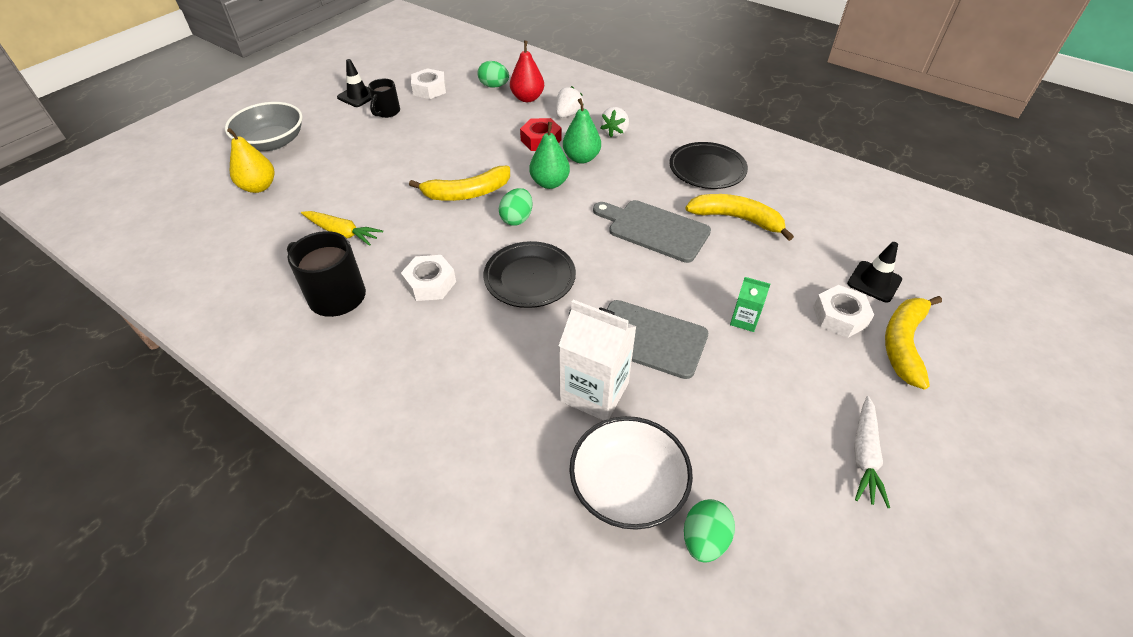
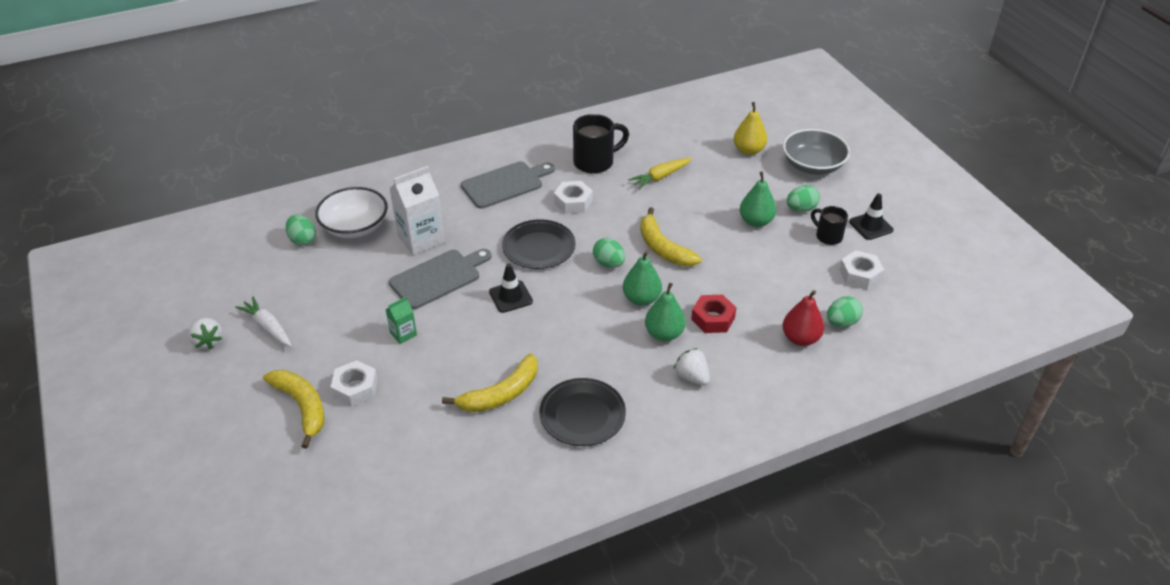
camera: 120 degrees right, 5 degrees down
(353, 133) = (801, 209): none -> green egg
(388, 152) = (756, 221): none -> green pear
(467, 193) = (663, 248): yellow banana -> yellow banana turned 45 degrees counterclockwise
(568, 114) = (748, 356): white strawberry -> white strawberry (208, 341)
(654, 229) = (532, 335): grey cutting board -> grey cutting board (505, 184)
(874, 282) = (361, 435): black traffic cone -> black traffic cone (510, 297)

